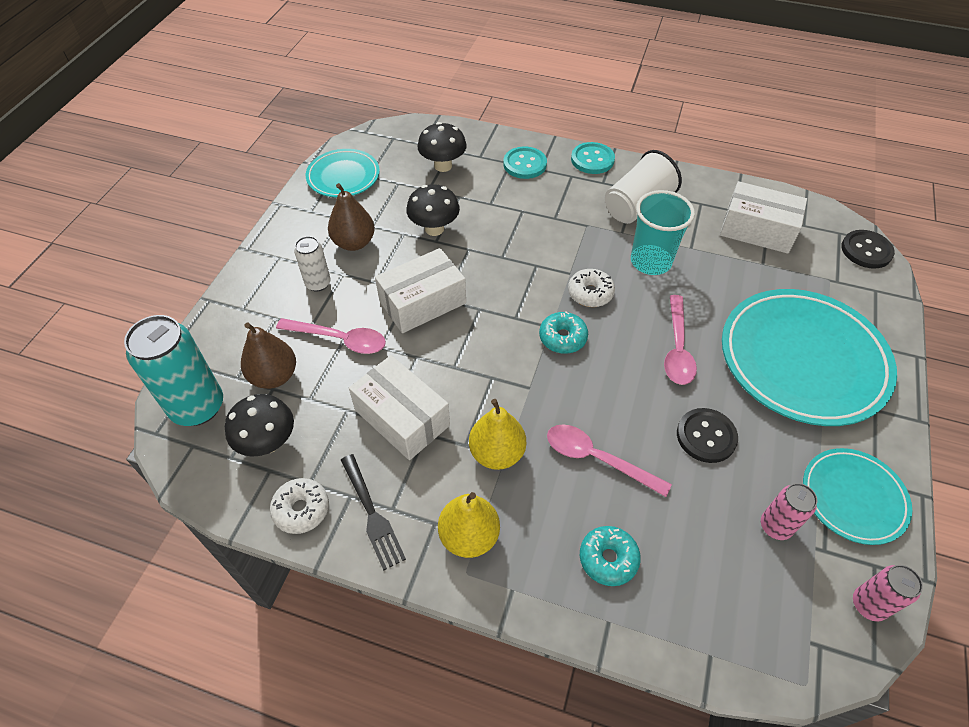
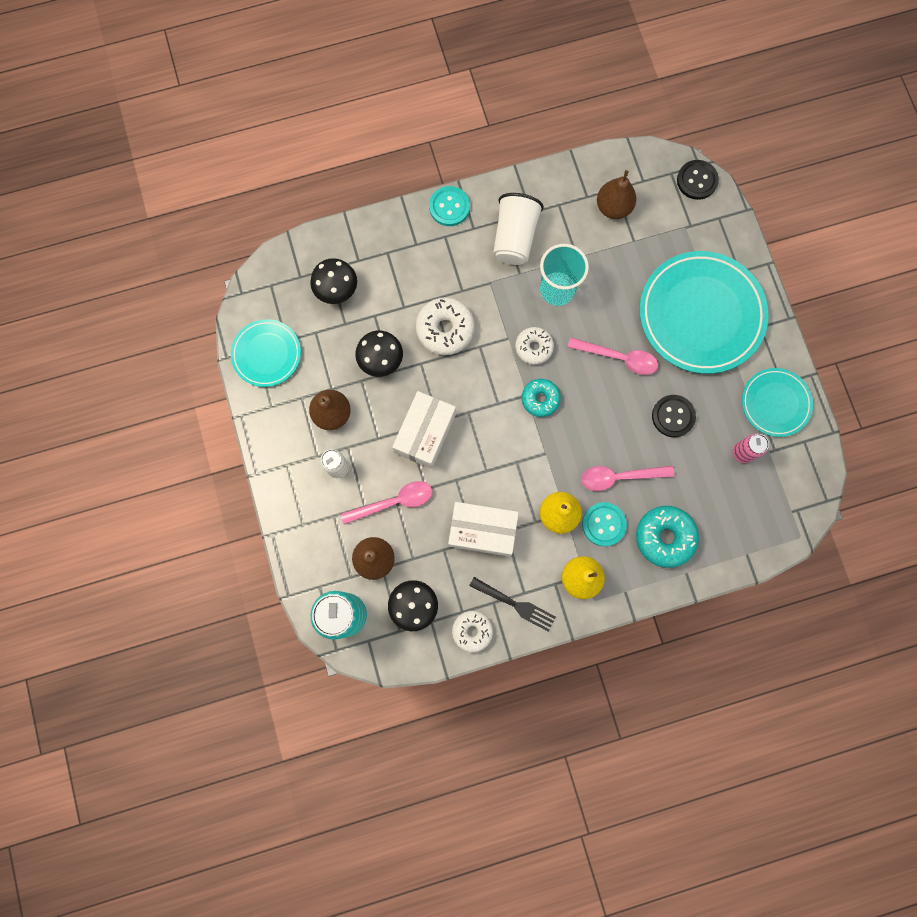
camera: 35 degrees left, 25 degrees up
(514, 236) = (445, 329): none -> white donut
(524, 164) = (400, 247): turquoise button -> turquoise button (603, 524)
(608, 559) = (664, 537): turquoise donut -> turquoise donut, size x1.54
(677, 348) = (618, 358): pink spoon -> pink spoon turned 45 degrees counterclockwise
(757, 230) = (613, 207): white box -> brown pear
(868, 604) = (811, 469): pink can -> none

